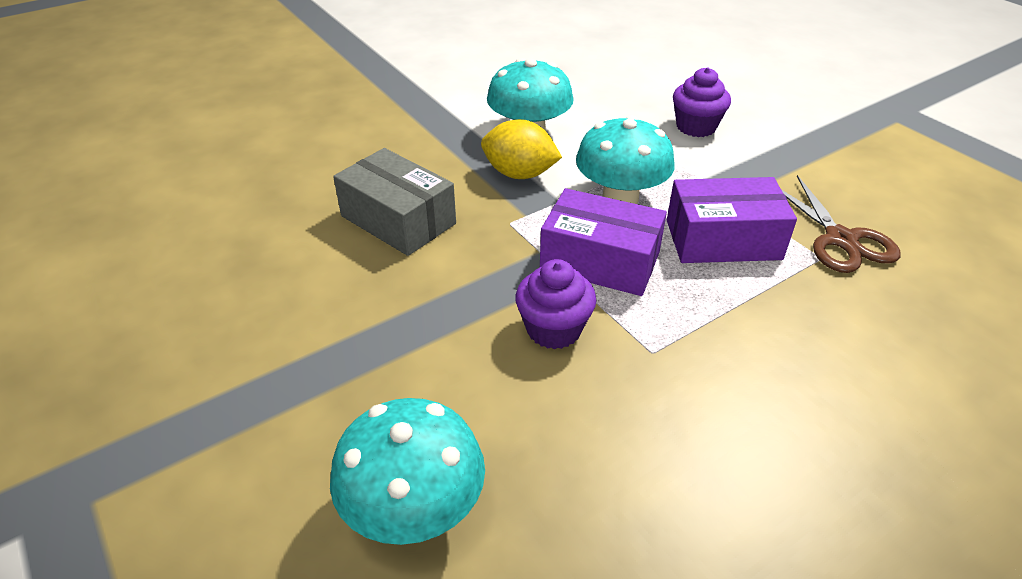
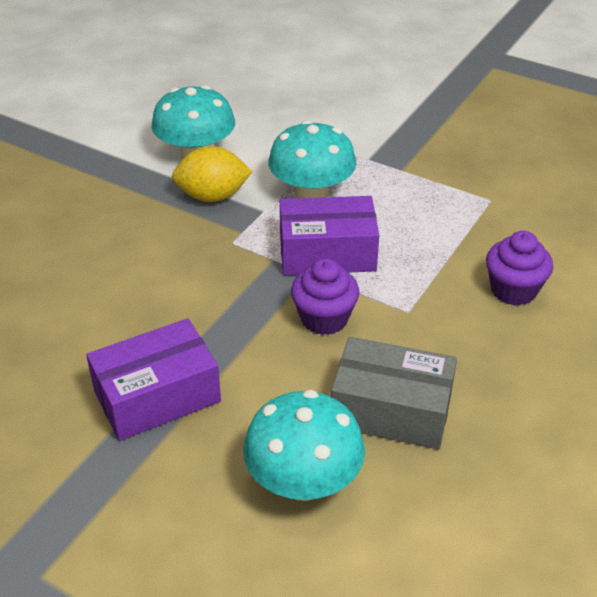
camera: 25 degrees left, 0 degrees up
(398, 220) = (131, 268): grey box -> grey box (391, 410)
(696, 127) = (338, 112): purple cupcake -> purple cupcake (513, 290)
(723, 239) = (412, 206): purple box -> purple box (157, 396)
(840, 239) = (497, 181): brown scissors -> none

